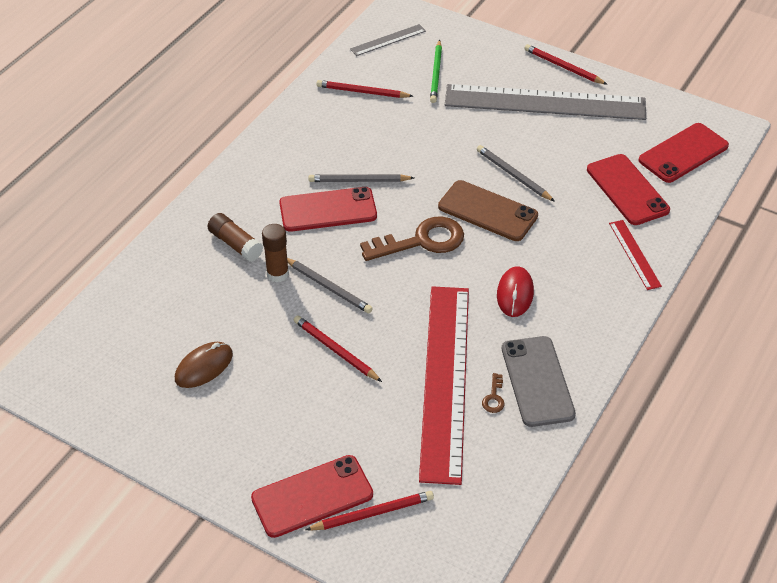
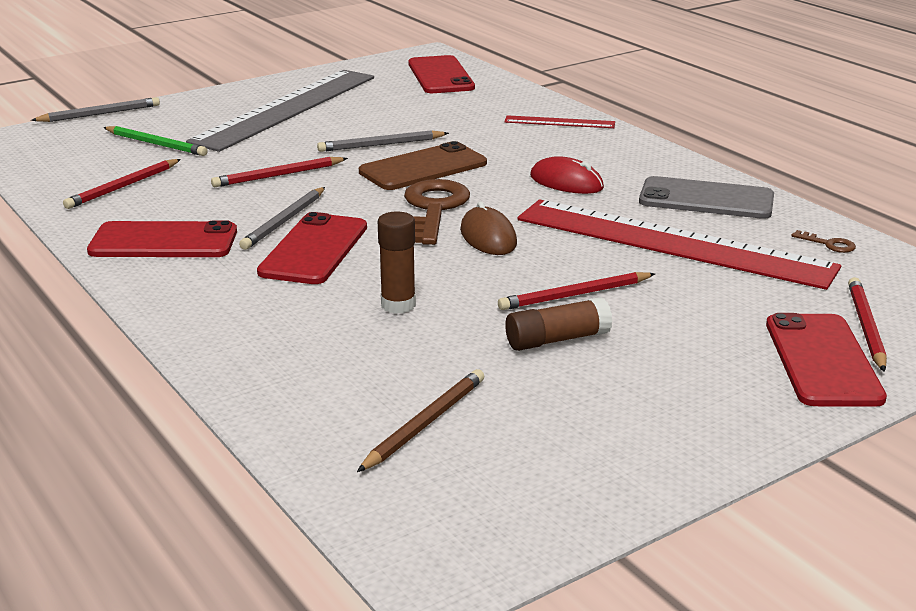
camera: 65 degrees left, 20 degrees down
(154, 332) = (424, 423): none -> brown pencil
(204, 367) = (532, 395): brown mouse -> brown mouse (488, 237)
(235, 244) = (306, 323): brown glue stick -> brown glue stick (557, 340)
(328, 287) = (457, 277): grey pencil -> grey pencil (99, 114)
(388, 40) = (51, 154): grey ruler -> none
(494, 397) = (716, 224): brown key -> brown key (829, 244)
(563, 67) = (243, 90): red pencil -> red pencil (278, 175)
(627, 190) = (465, 105): red phone -> red phone (163, 241)

